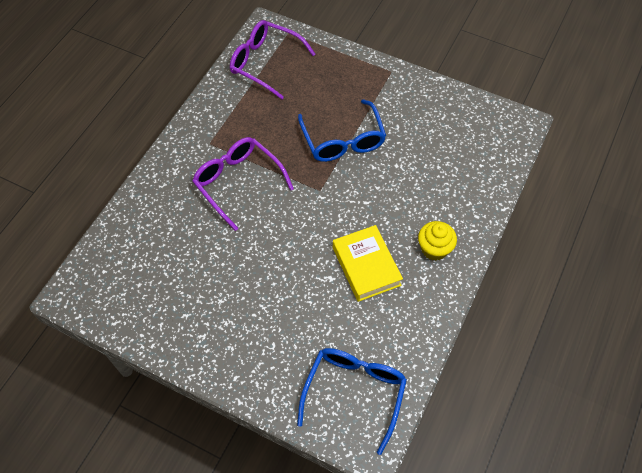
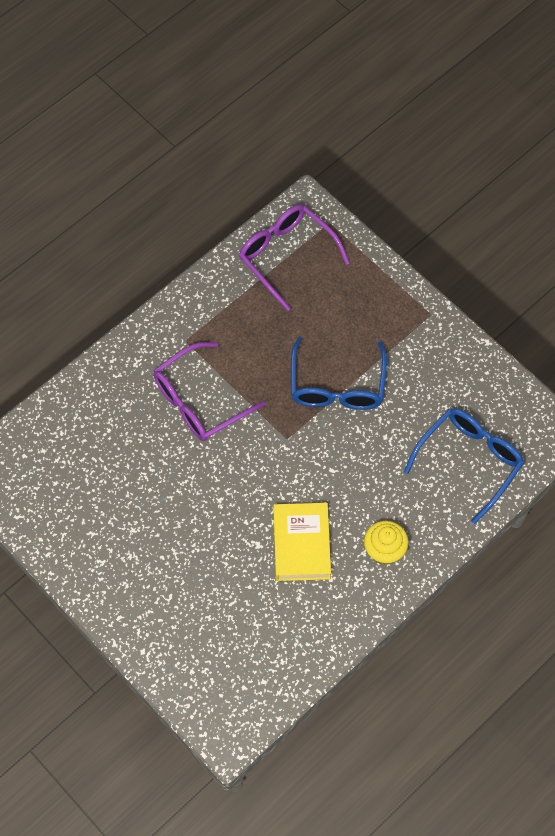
camera: 20 degrees right, 5 degrees up
(238, 183) = (200, 400): purple glasses -> purple glasses turned 105 degrees counterclockwise
(354, 393) = (232, 676): blue glasses -> blue glasses (468, 462)

